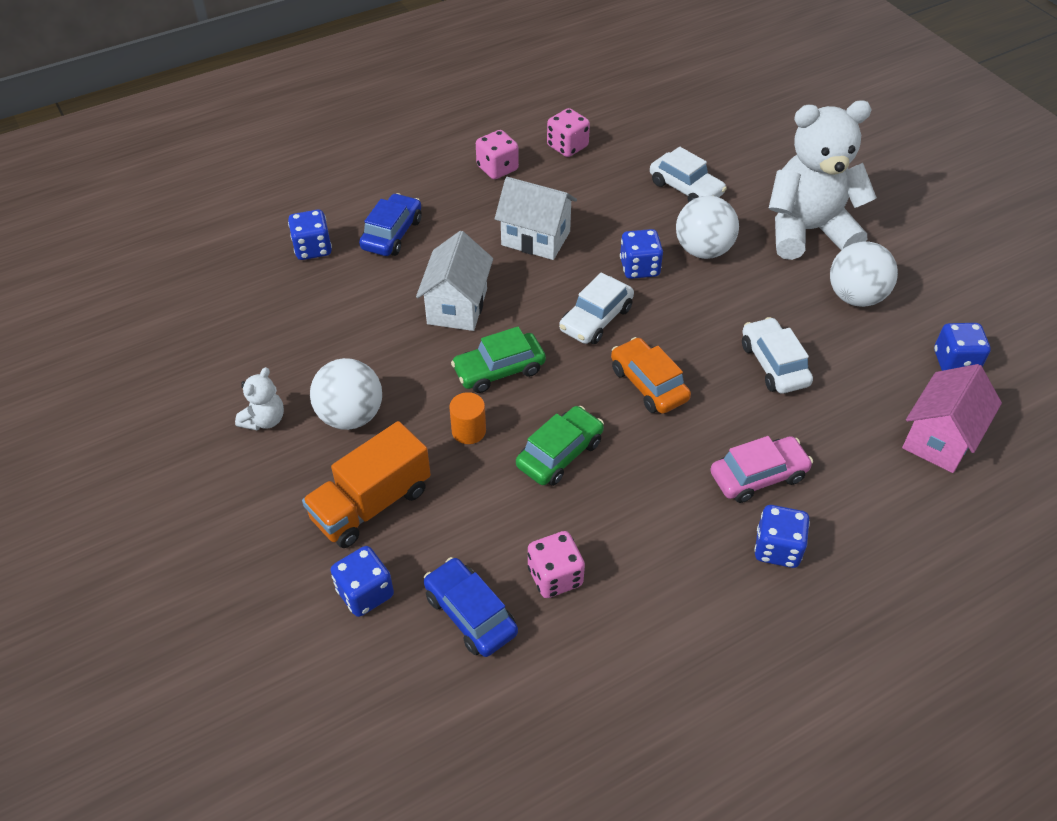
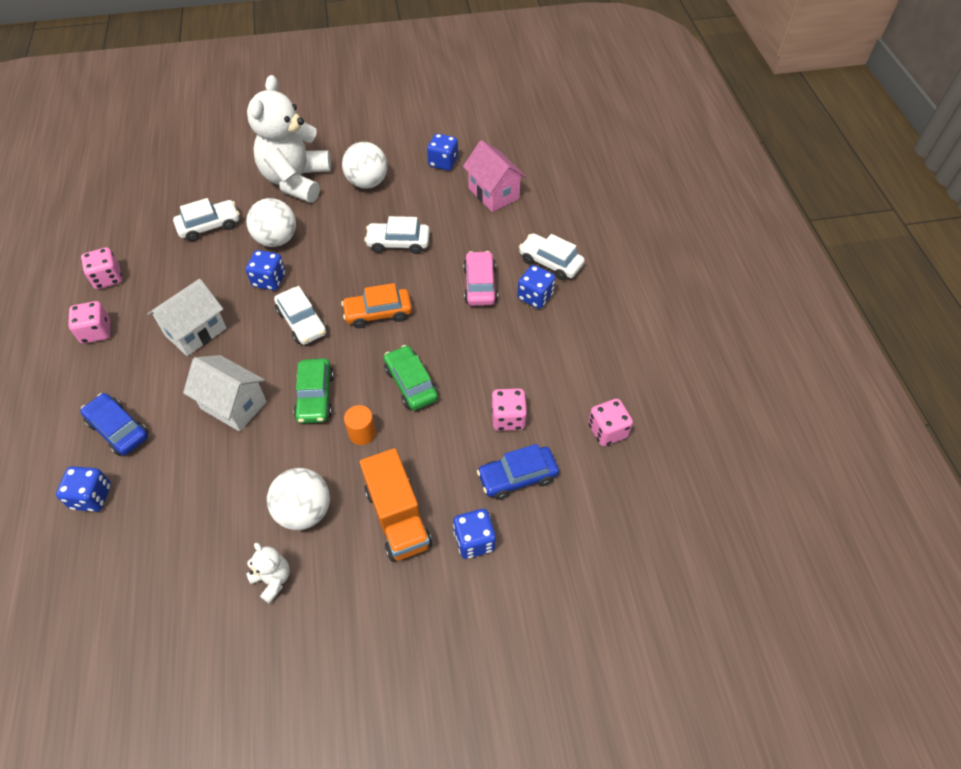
camera: 70 degrees left, 5 degrees up
(588, 708) = (607, 431): none -> pink dice
(854, 550) = (550, 262): none -> white car

